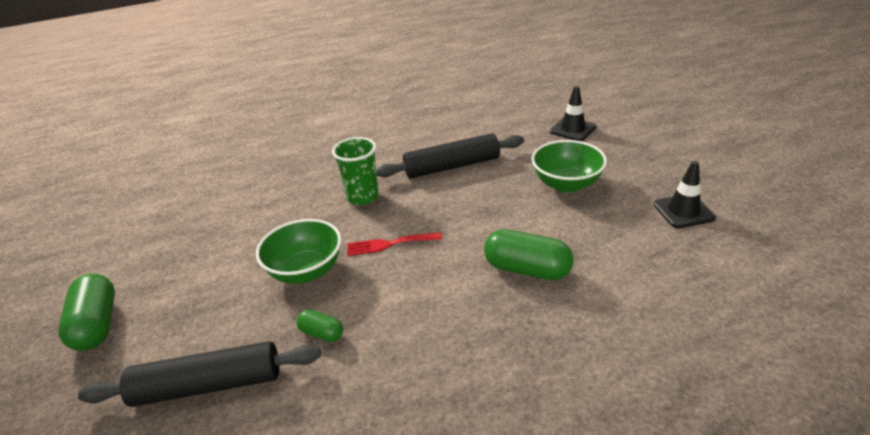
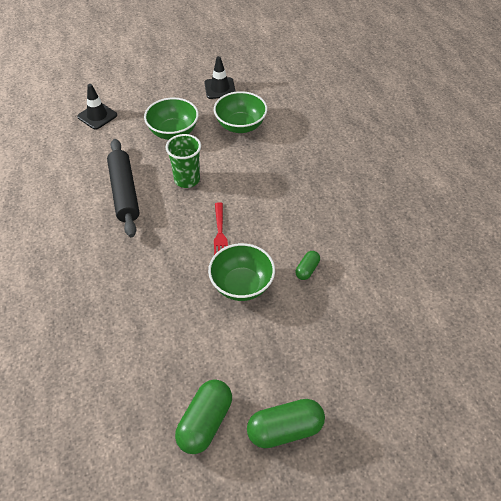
camera: 90 degrees left, 15 degrees up
(208, 385) = (348, 329): black rolling pin -> none
(363, 197) = (151, 253): green cup -> green cup (187, 179)
(527, 269) = (261, 164): green capsule -> green capsule (205, 423)
(606, 240) = (240, 126): none -> green bowl

